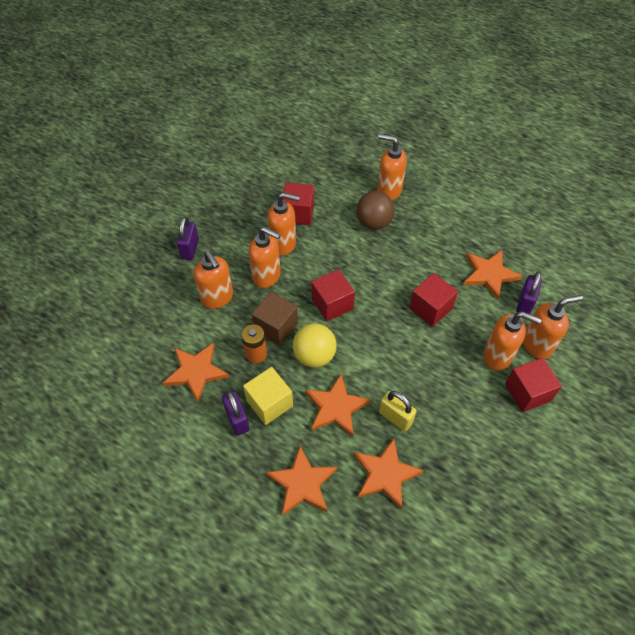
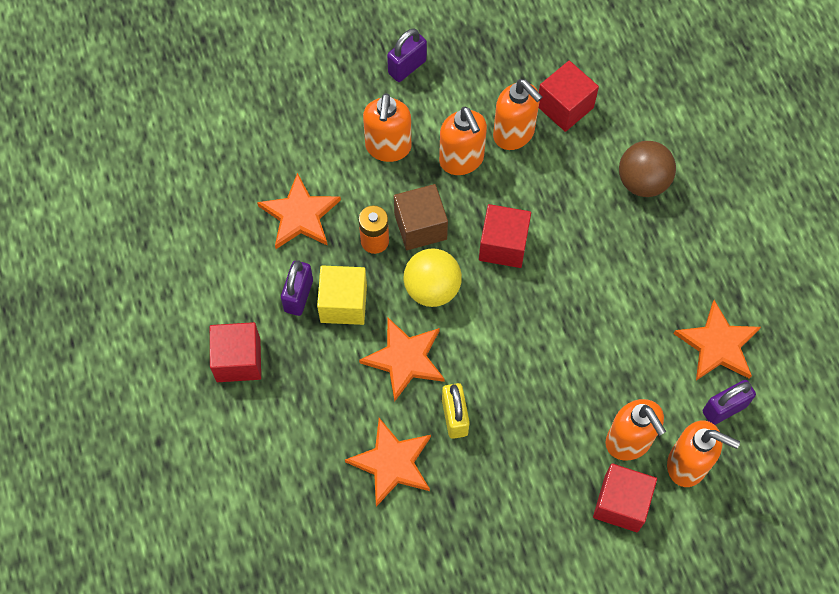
camera: 40 degrees right, 10 degrees up
(302, 483) = (306, 406): orange star -> none
(389, 190) = (702, 153): orange soap dispenser -> none
(430, 308) = (607, 332): red cube -> red cube (238, 360)

